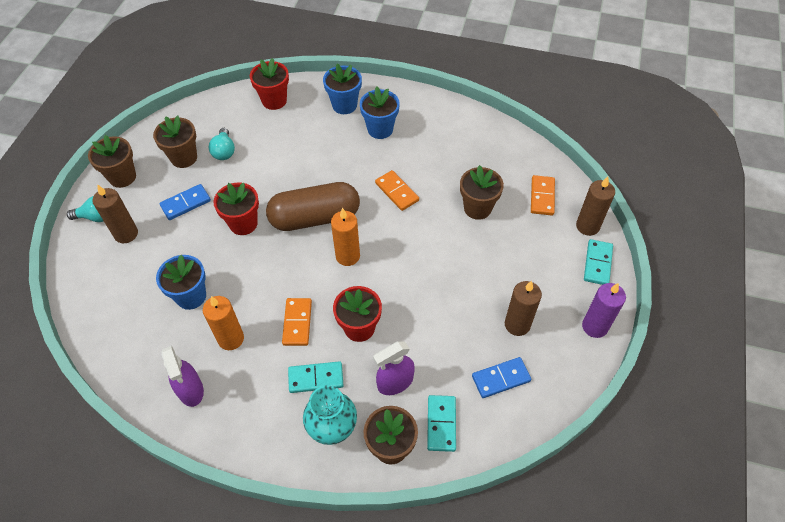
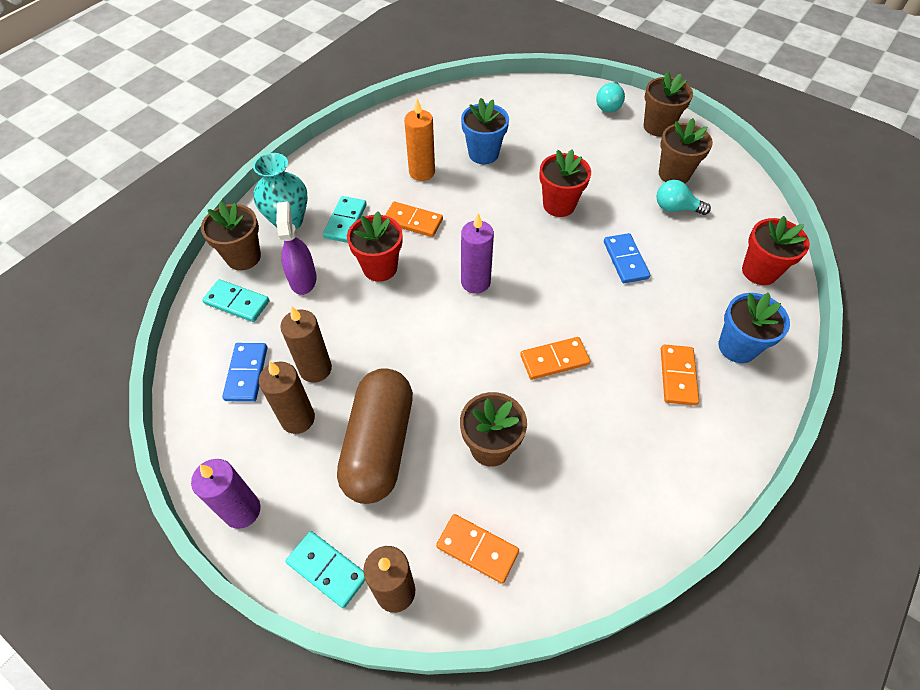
camera: 110 degrees right, 0 degrees up
(126, 234) = (579, 121): brown candle -> brown candle (315, 369)
(186, 203) = (604, 166): blue domino -> blue domino (625, 260)
(190, 390) = (385, 140): purple spray bottle -> none
(315, 217) = (543, 267): brown capsule -> brown capsule (379, 445)
(347, 256) = (475, 282): orange candle -> purple candle
(380, 129) = (677, 376): blue flower pot -> orange domino

